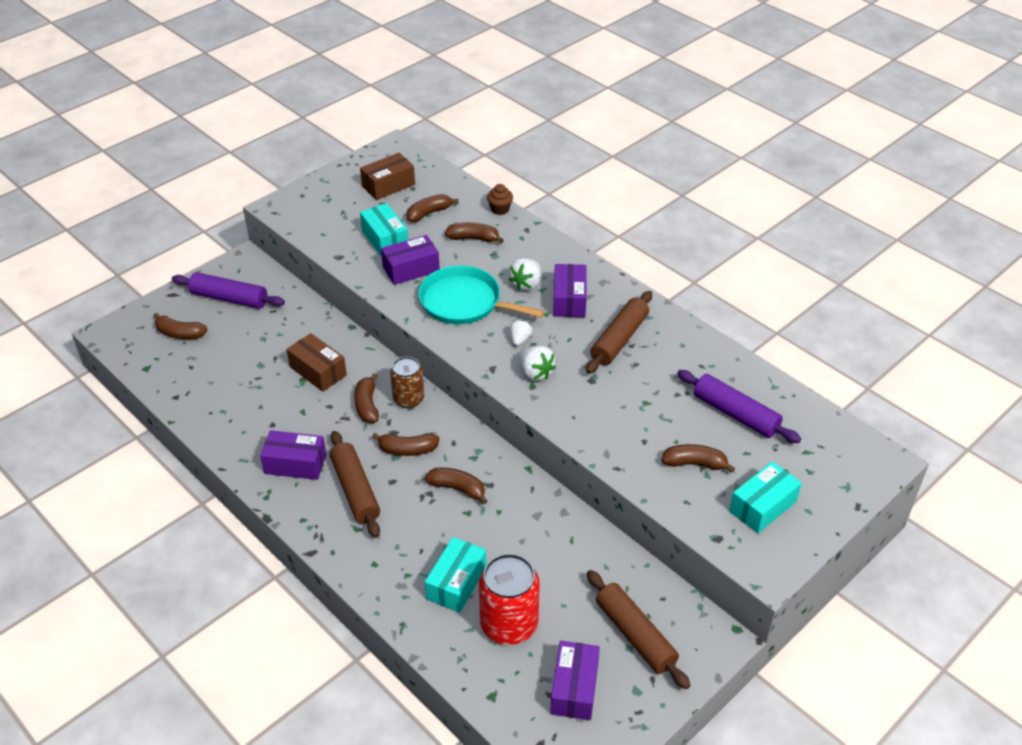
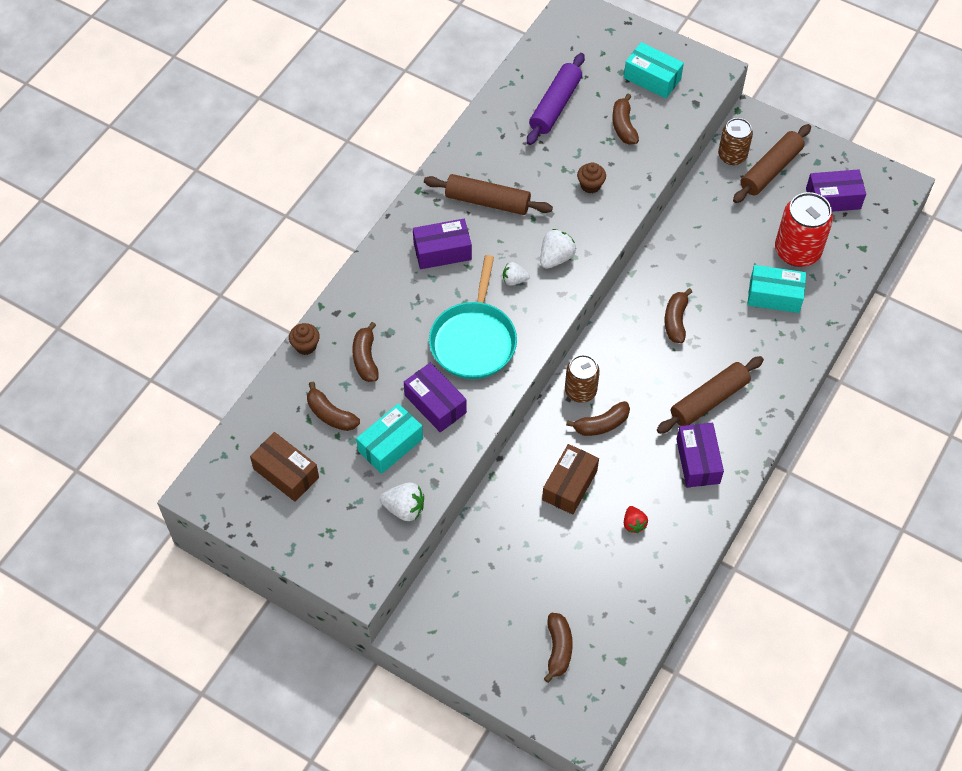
camera: 105 degrees left, 15 degrees up
(229, 298) = (484, 620): purple rolling pin -> none
(259, 404) = (633, 524): none -> red strawberry
(407, 450) = (645, 373): brown banana -> none
(526, 284) = (429, 293): white strawberry -> white strawberry (404, 508)
(618, 418) = (590, 185): none -> brown cupcake
(665, 601) = (732, 156): none -> brown can

